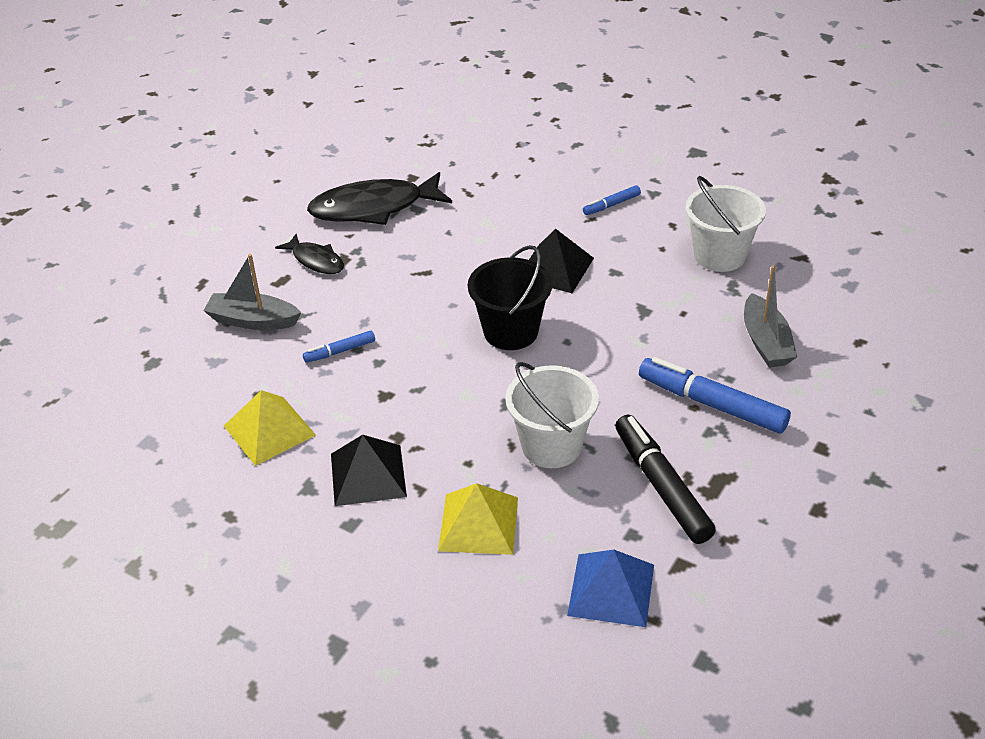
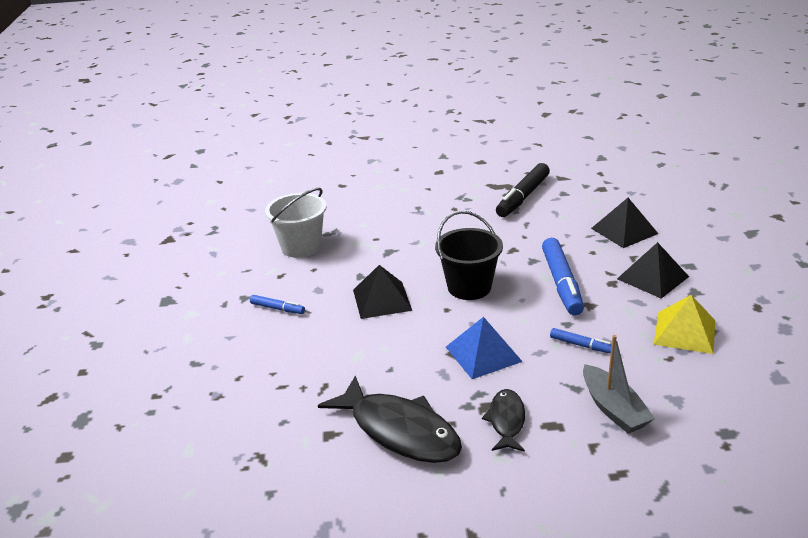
camera: 125 degrees left, 10 degrees down
(478, 523) = (624, 231): yellow pyramid -> black pyramid
(551, 446) = (542, 234): white bucket -> none
(611, 590) = (602, 186): blue pyramid -> blue pyramid (483, 354)
(712, 404) = (445, 205): blue marker -> blue marker (561, 283)
(765, 342) = (373, 207): grey boat -> none

